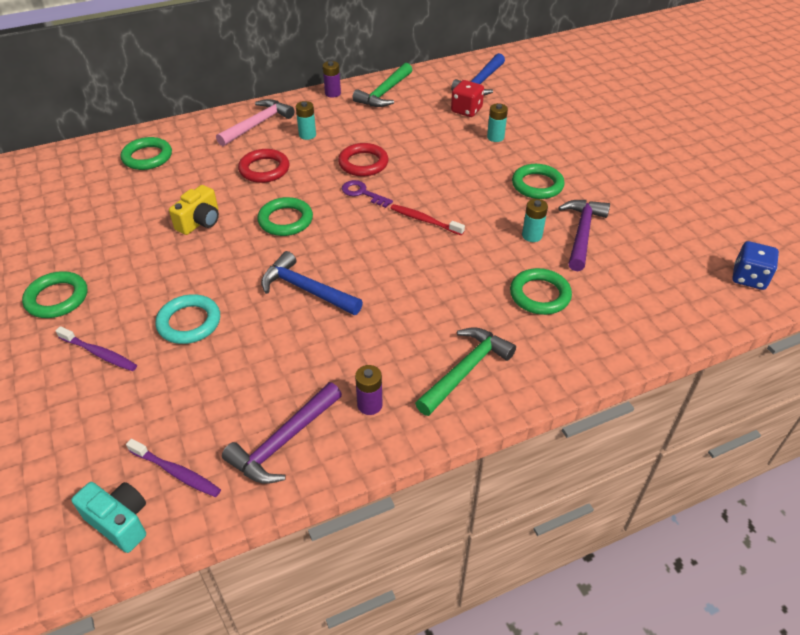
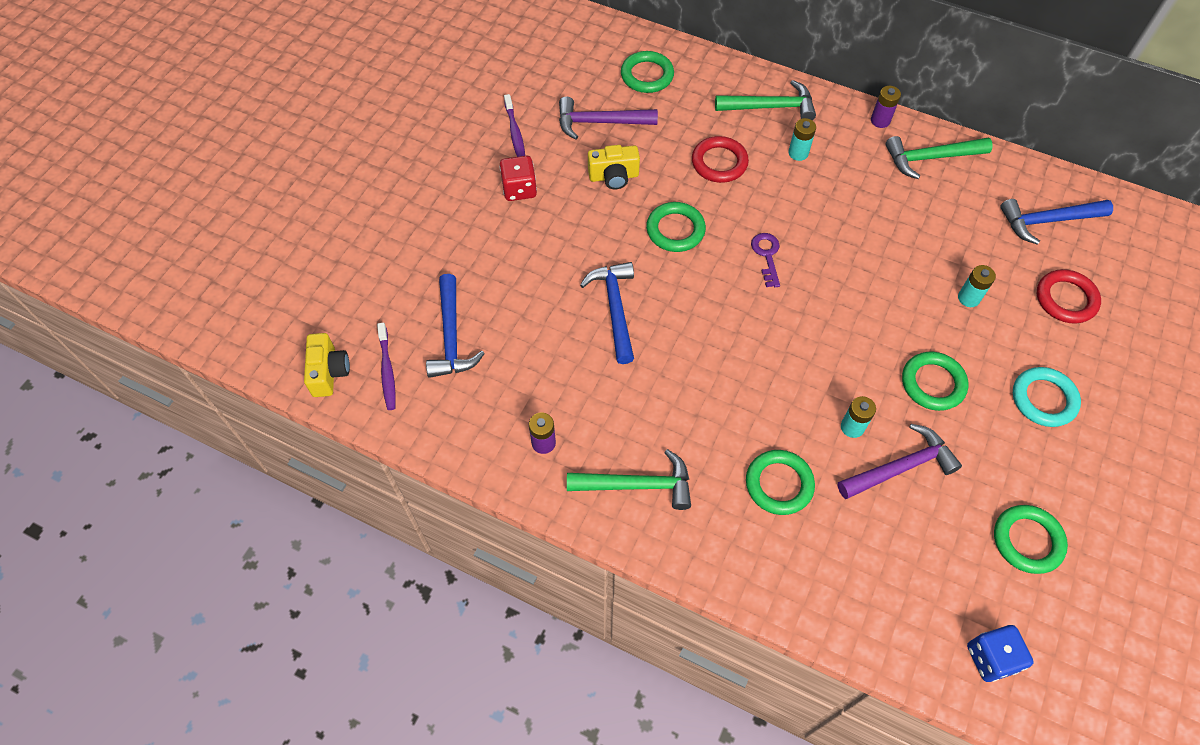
camera: 50 degrees right, 15 degrees up
(57, 298) = (457, 166): green ring -> green ring (1027, 541)
(99, 353) = (436, 237): purple toothbrush -> purple toothbrush (515, 133)
(120, 522) = (329, 372): turquoise camera -> yellow camera
(189, 322) = (511, 263): turquoise ring -> turquoise ring (1043, 399)
(203, 404) = (451, 337): none -> blue hammer
(258, 124) = (771, 107): pink hammer -> green hammer
(283, 442) = (464, 413): purple hammer -> purple hammer (599, 122)
(363, 163) = (807, 224): red ring -> red ring (1065, 299)
(424, 220) = (782, 328): red toothbrush -> none
(466, 110) = (984, 243): red dice -> red dice (519, 189)

